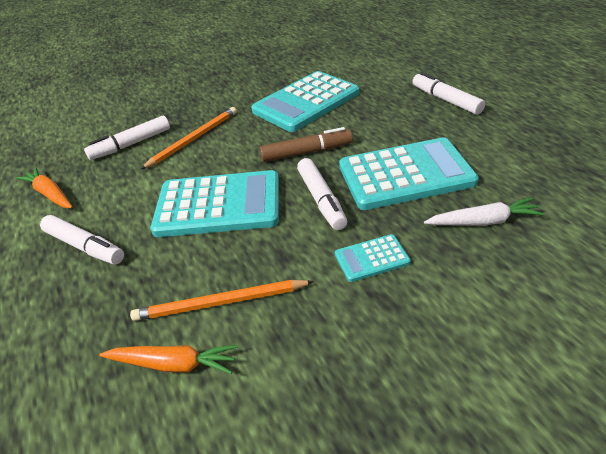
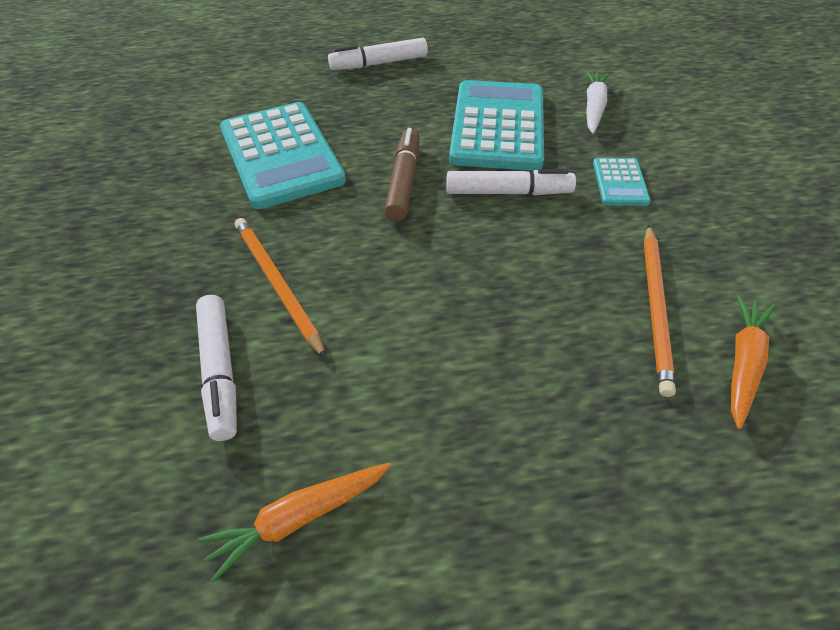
camera: 75 degrees left, 10 degrees up
(85, 246) = (490, 455): white marker -> none
(218, 205) = (468, 281): turquoise calculator -> none

